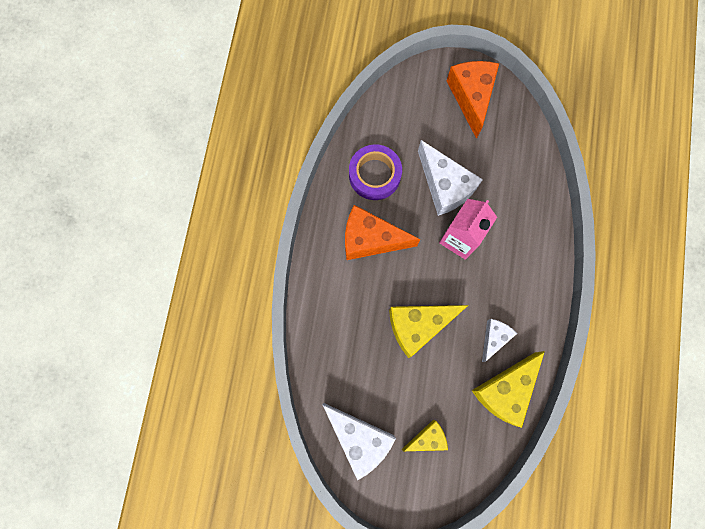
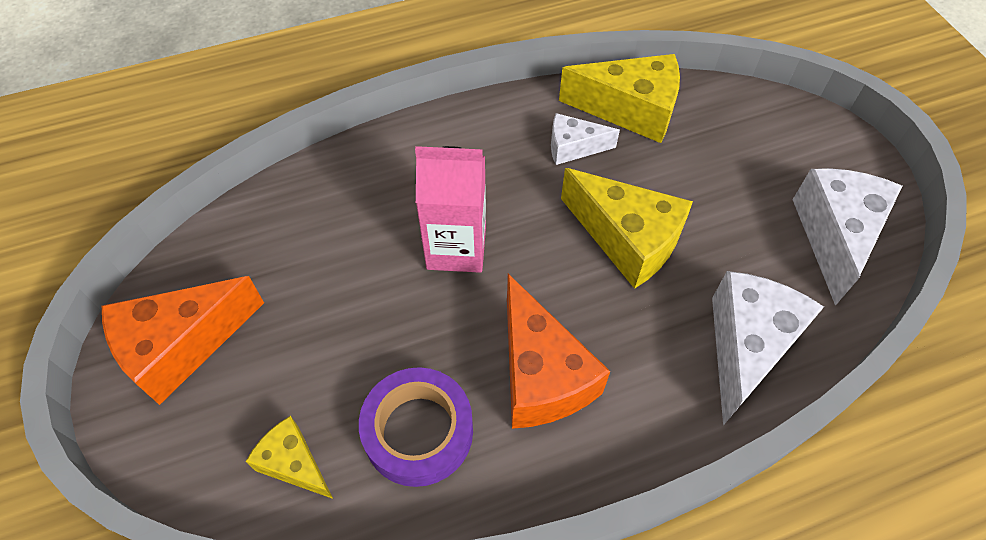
camera: 120 degrees left, 20 degrees down
(427, 438) = (760, 161): yellow cheese -> yellow cheese (294, 463)
(444, 186) = (378, 309): white cheese -> white cheese (747, 347)

